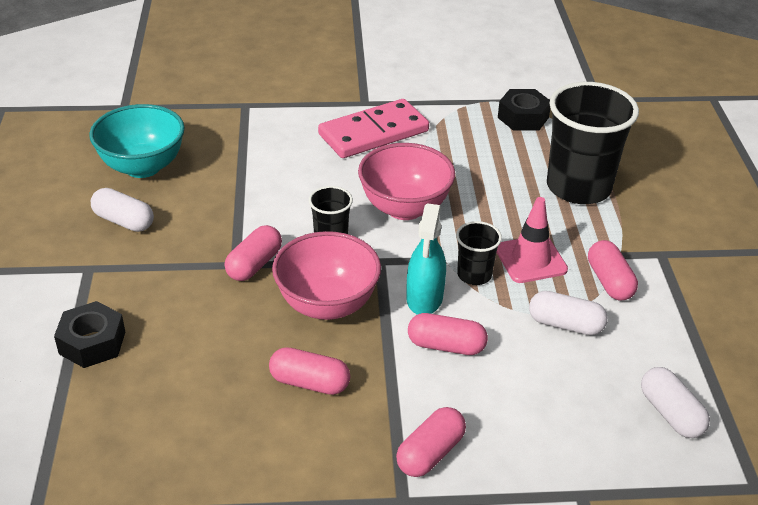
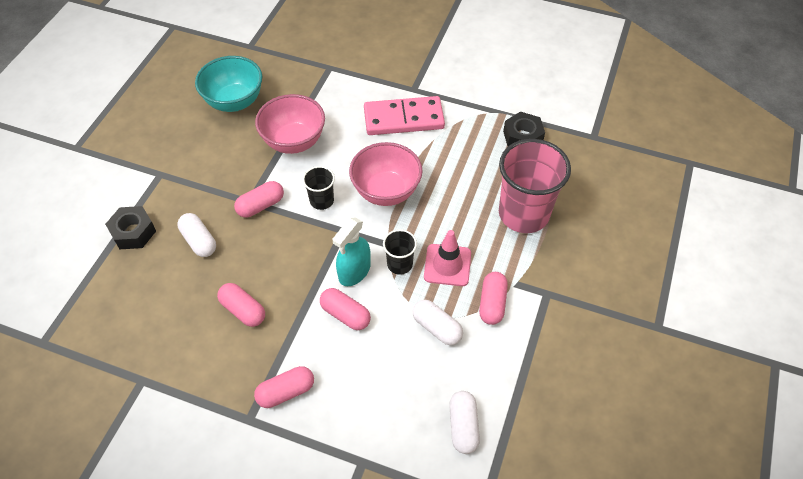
camera: 25 degrees right, 15 degrees up
(124, 221) = (200, 143): white capsule -> white capsule (199, 241)
(327, 304) = (288, 254): pink bowl -> pink bowl (294, 142)
(578, 187) = (523, 214): black cup -> pink cup

